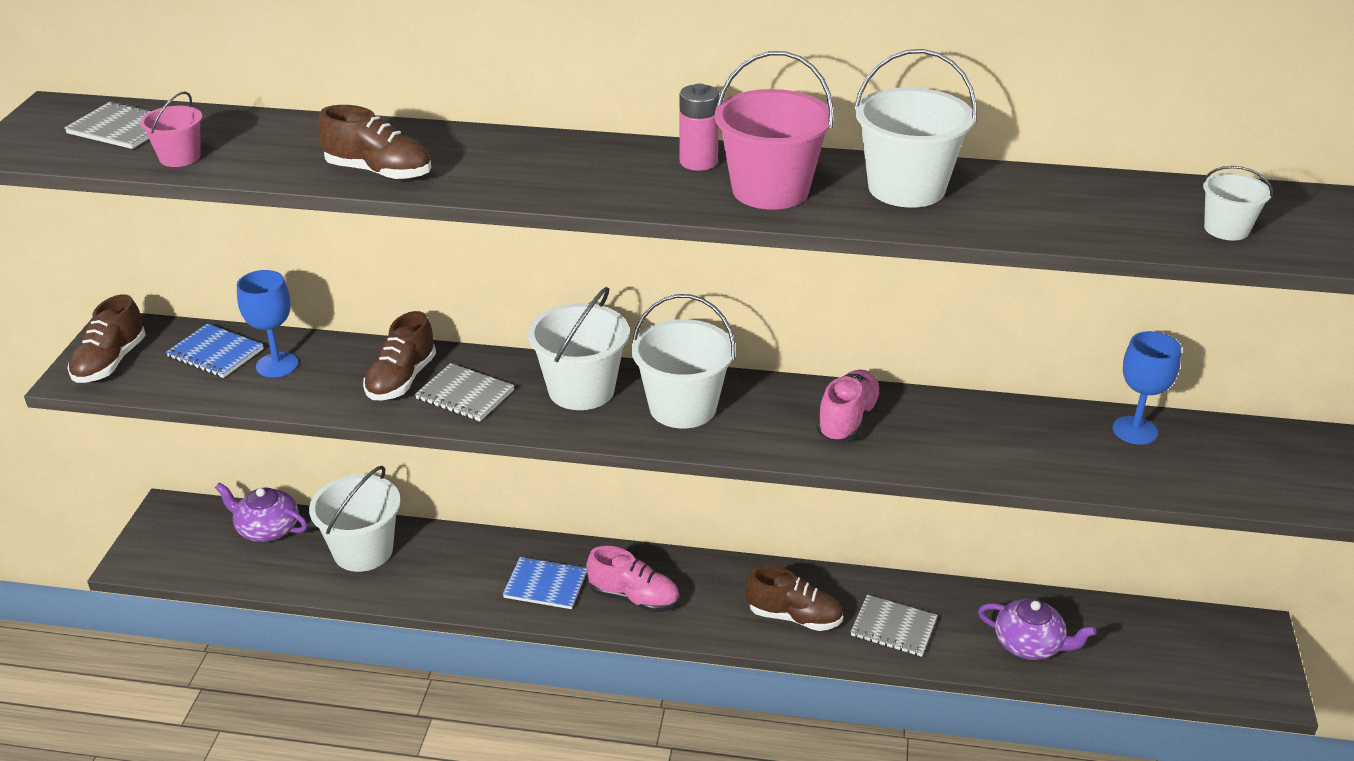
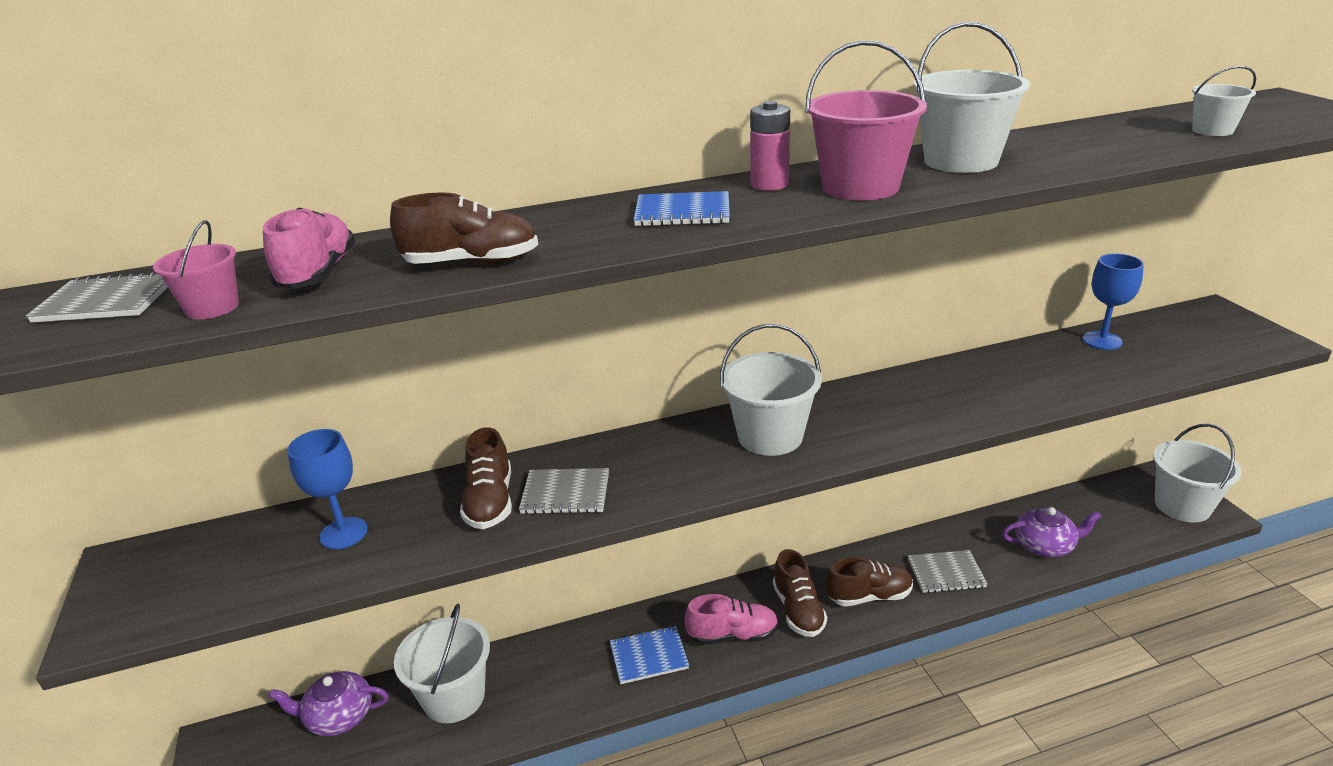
camera: 25 degrees left, 5 degrees down
(110, 362) = (135, 599): brown shoe -> brown shoe (798, 610)
(215, 353) = (262, 545): blue notebook -> blue notebook (682, 212)
(581, 390) = (669, 452): white bucket -> white bucket (1182, 505)
(848, 420) = (907, 401): pink shoe -> pink shoe (318, 274)

